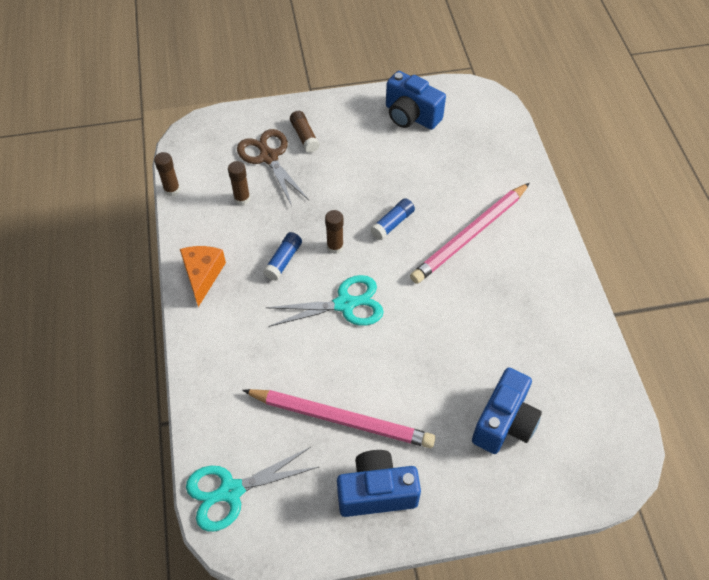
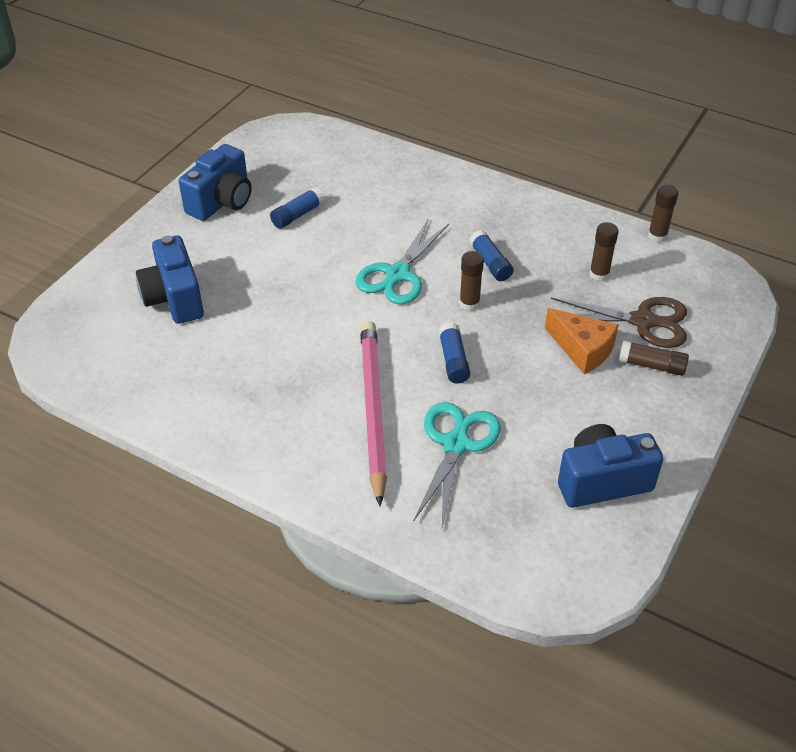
camera: 130 degrees right, 10 degrees down
(202, 275) = (527, 210): orange cheese -> orange cheese (582, 349)
(231, 491) = (315, 141): turquoise scissors -> turquoise scissors (456, 444)
(341, 419) = (297, 215): pink pencil -> blue glue stick

